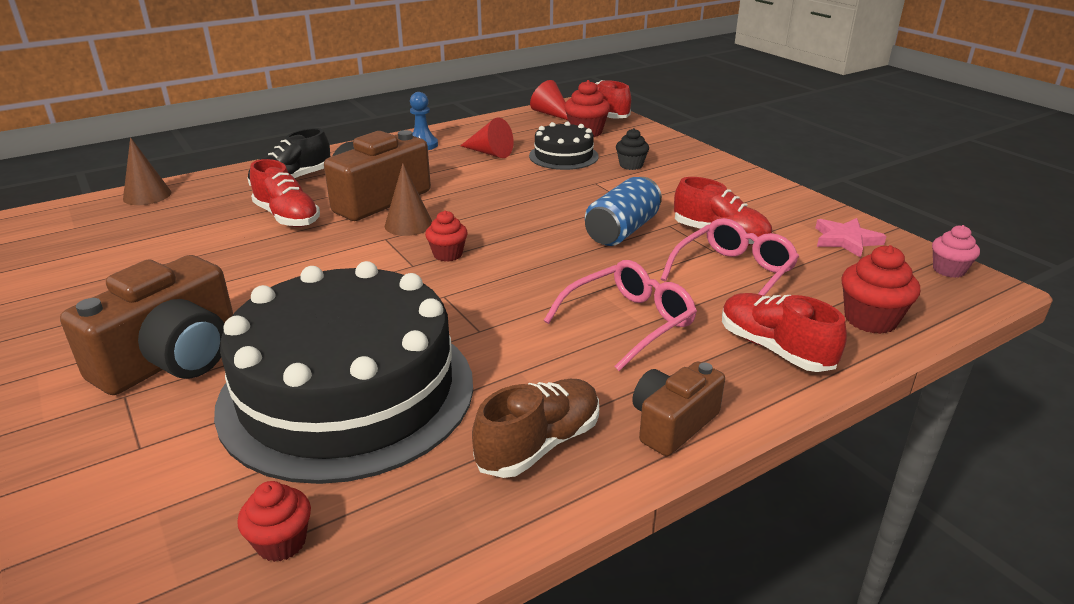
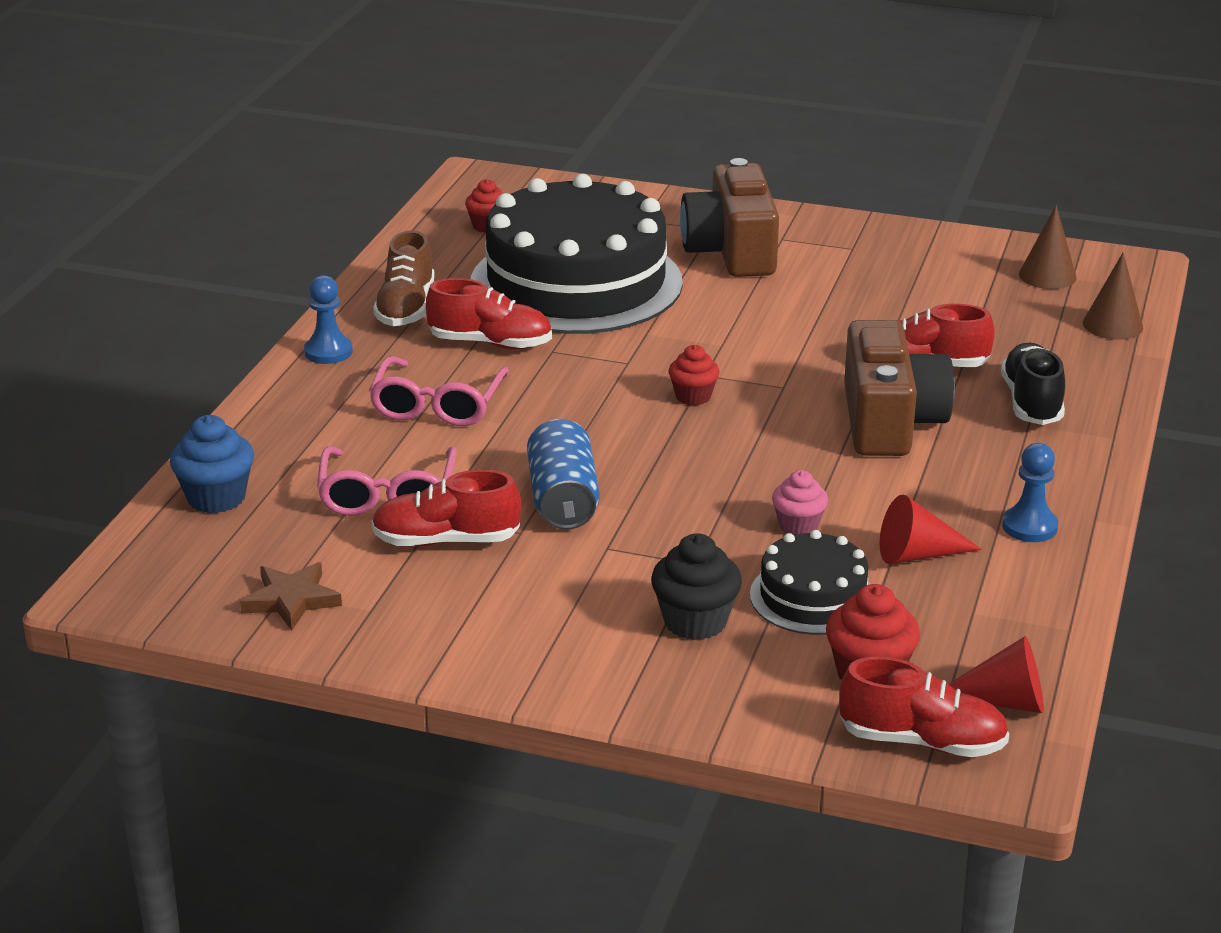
camera: 140 degrees right, 0 degrees up
(408, 224) = (793, 409): brown cone -> brown cone (1047, 276)
(631, 165) = (695, 622): black cupcake -> black cupcake, size x1.51
(672, 423) = (328, 352): brown camera -> blue pawn
(774, 349) = (290, 433): red shoe -> red shoe (490, 343)
(846, 240) = (292, 600): pink star -> brown star
(870, 320) = (216, 498): red cupcake -> blue cupcake
(948, 270) = (150, 602): pink cupcake -> pink cupcake (798, 525)

